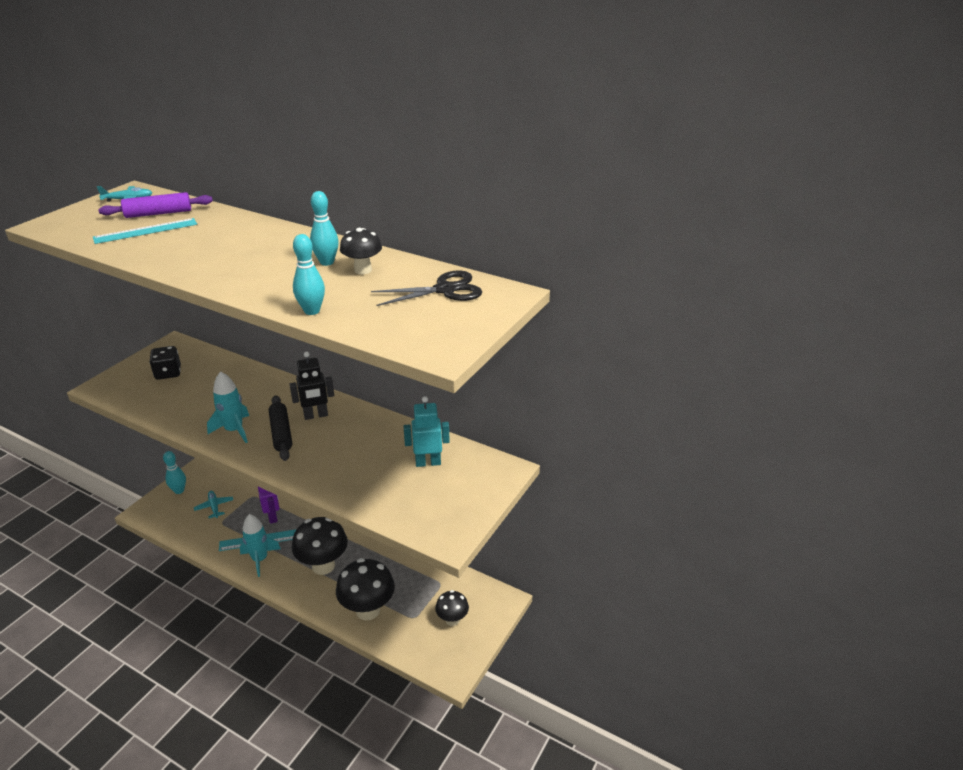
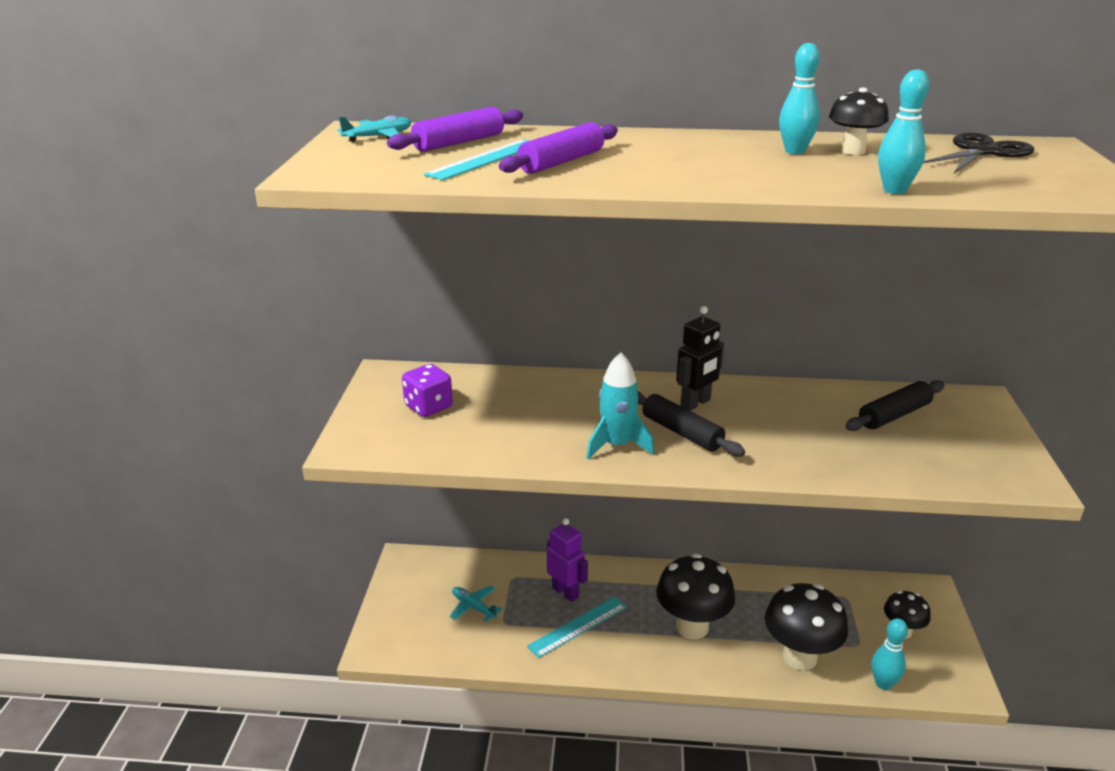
camera: 25 degrees left, 5 degrees down
(168, 373) = (428, 407): black dice -> purple dice
(179, 242) = (562, 162): none -> purple rolling pin
(179, 491) = (401, 604): turquoise bowling pin -> turquoise bowling pin (883, 683)
(260, 559) = (604, 648): turquoise rocket -> none
(428, 462) = (894, 415): turquoise robot -> black rolling pin

